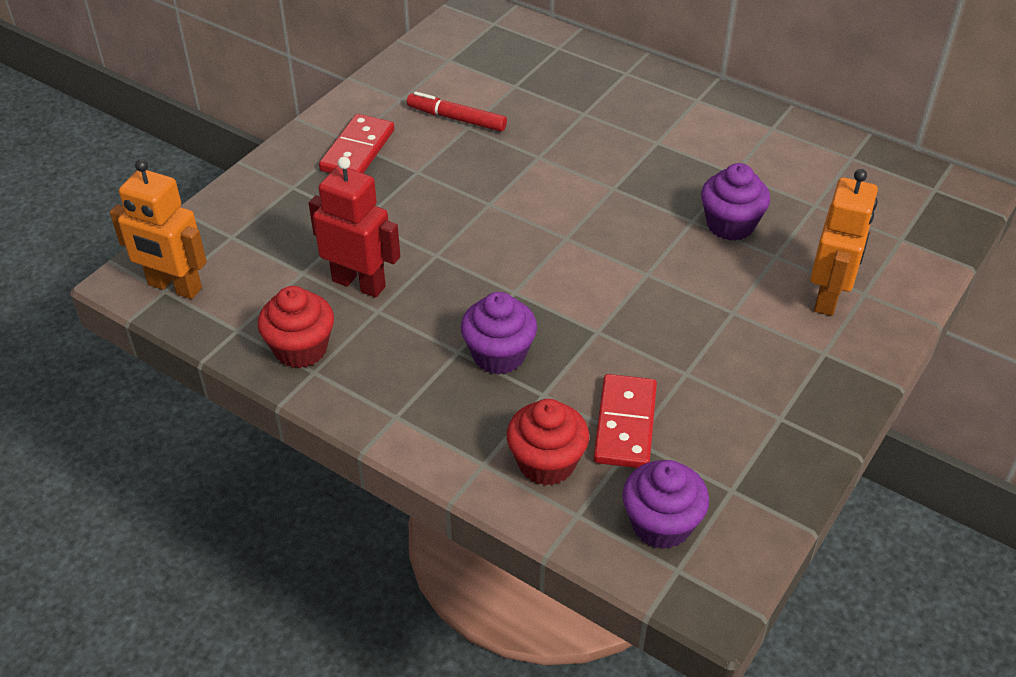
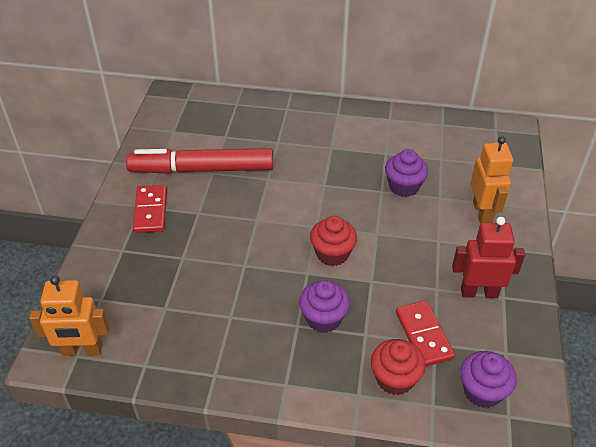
camera: 25 degrees left, 0 degrees up
(301, 349) = (196, 362): red cupcake -> red cupcake (332, 254)
(359, 283) = (207, 302): red robot -> red robot (479, 292)
(456, 119) = (202, 169): red marker -> red marker, size x2.05

